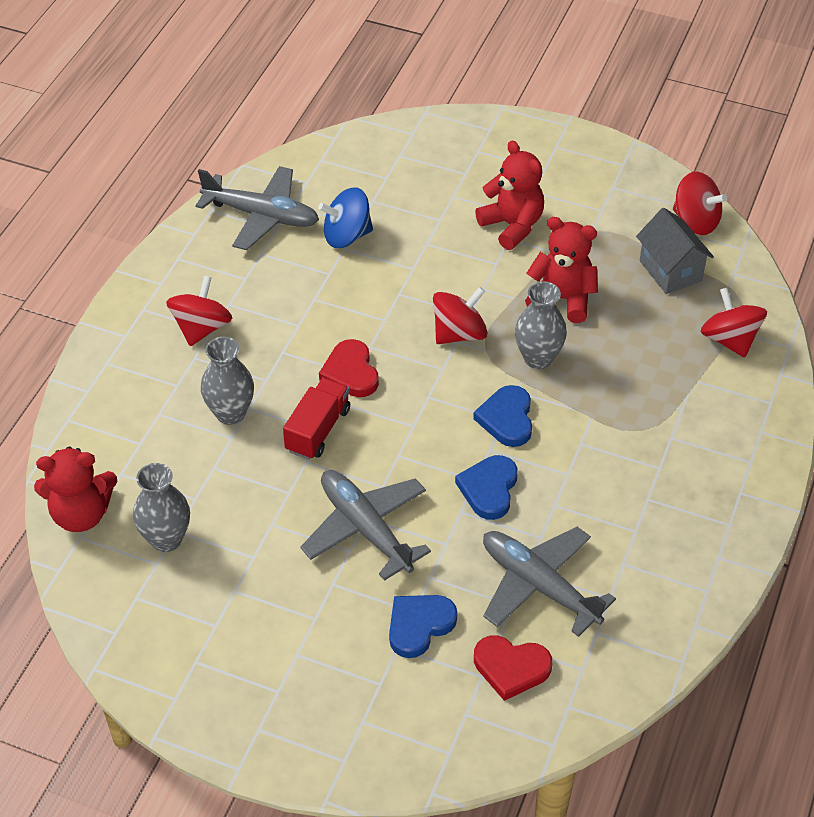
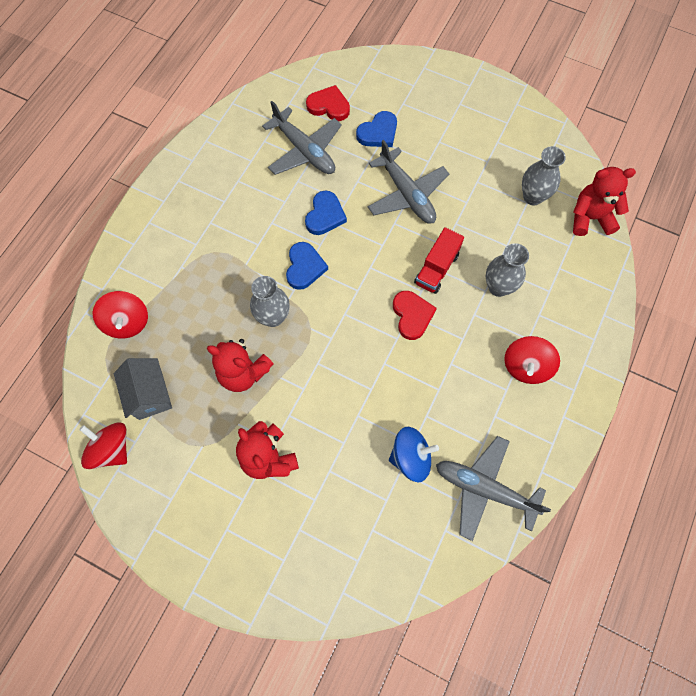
camera: 175 degrees left, 20 degrees up
(459, 333) = (328, 345): red spinning top -> none

